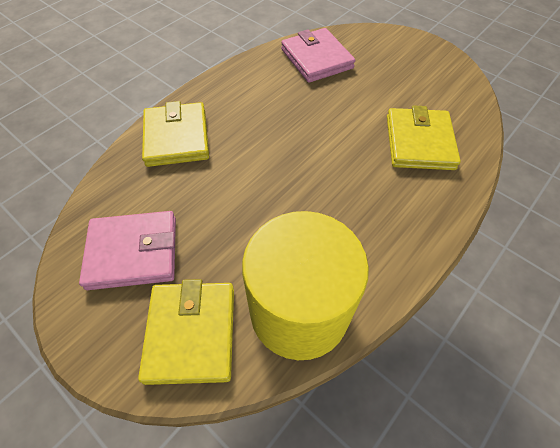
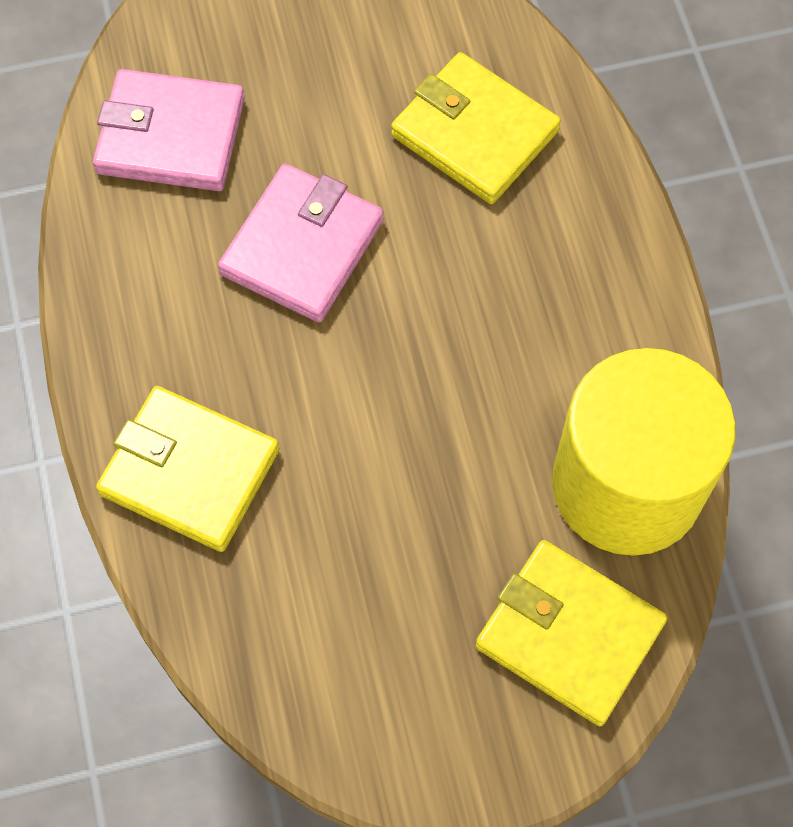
camera: 55 degrees left, 10 degrees up
(133, 252) = (384, 649): pink wallet -> pink wallet (302, 247)

